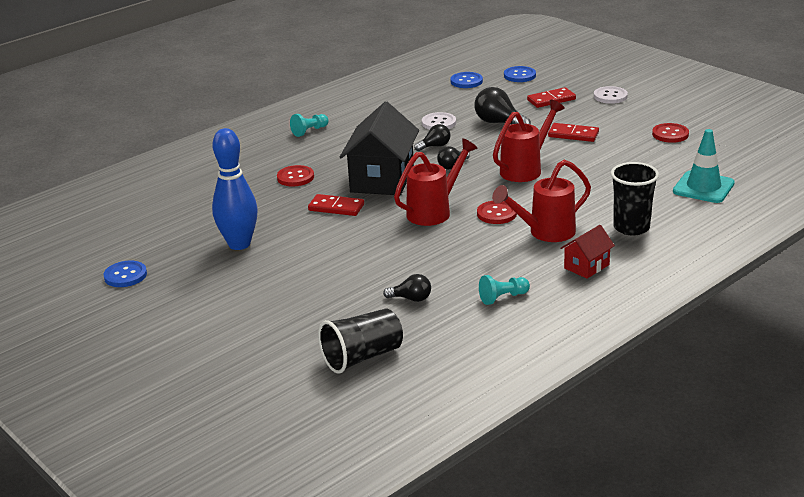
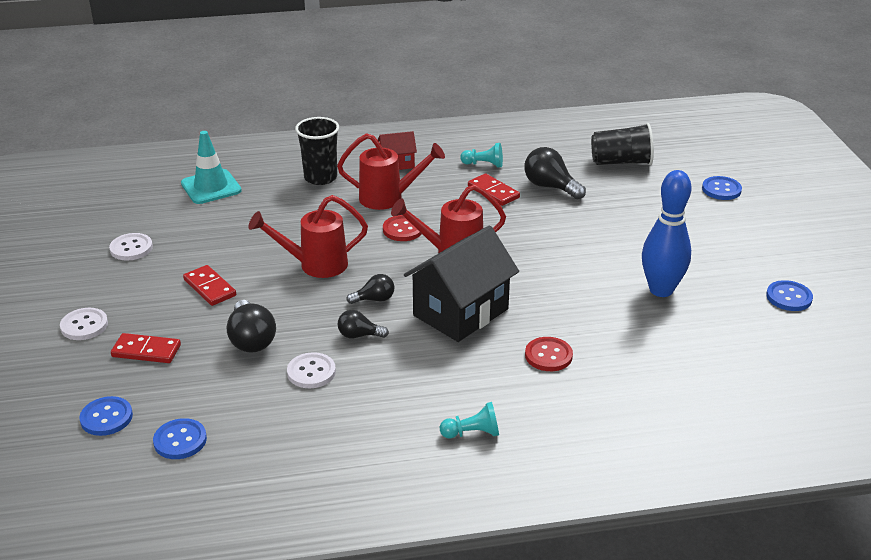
camera: 150 degrees left, 5 degrees up
(229, 364) = (721, 189): none -> blue button
(336, 207) = (537, 295): red domino -> red domino (493, 192)
(411, 299) = (550, 187): black light bulb -> black light bulb, size x1.66
(670, 134) = (131, 248): red button -> white button

